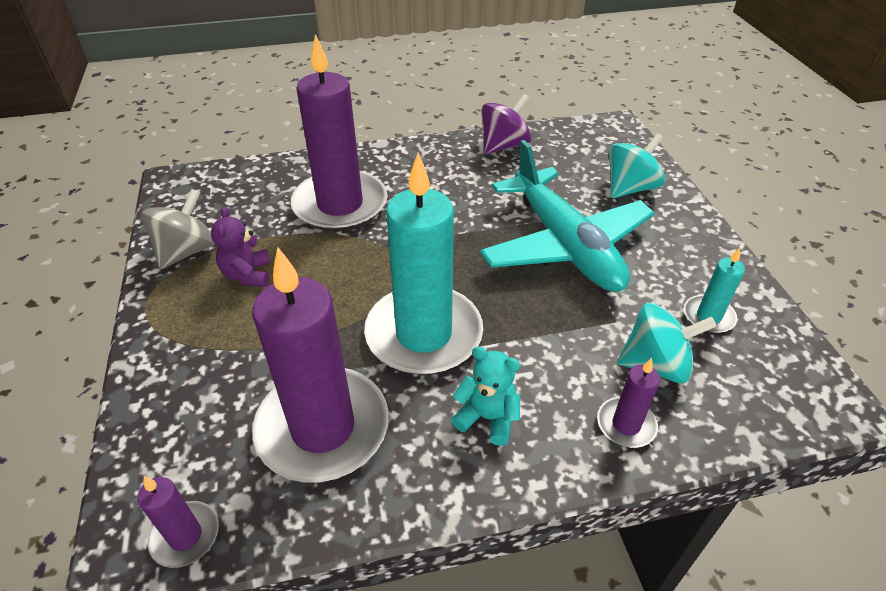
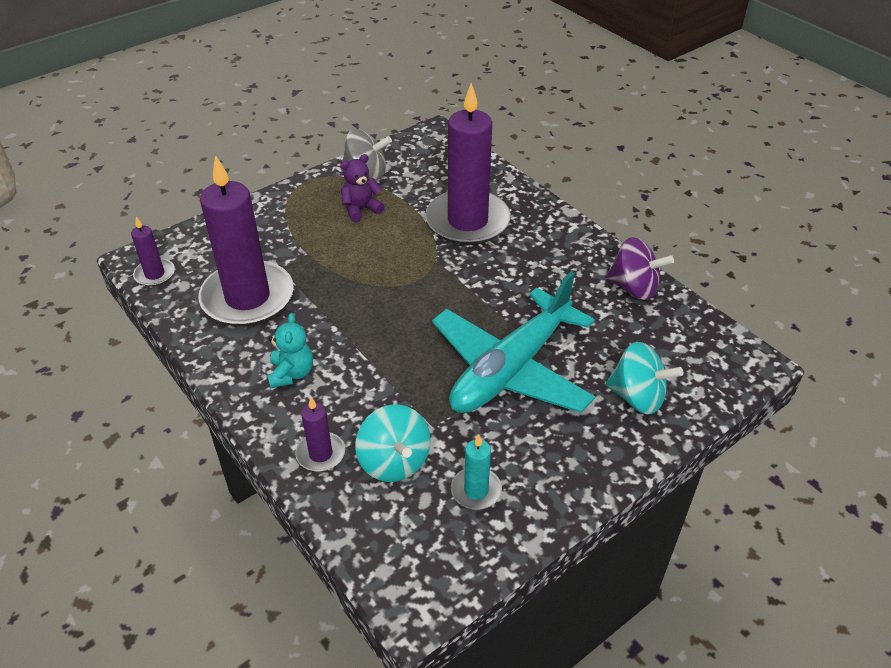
camera: 65 degrees right, 0 degrees up
(424, 334) = (353, 316): turquoise candle -> none

